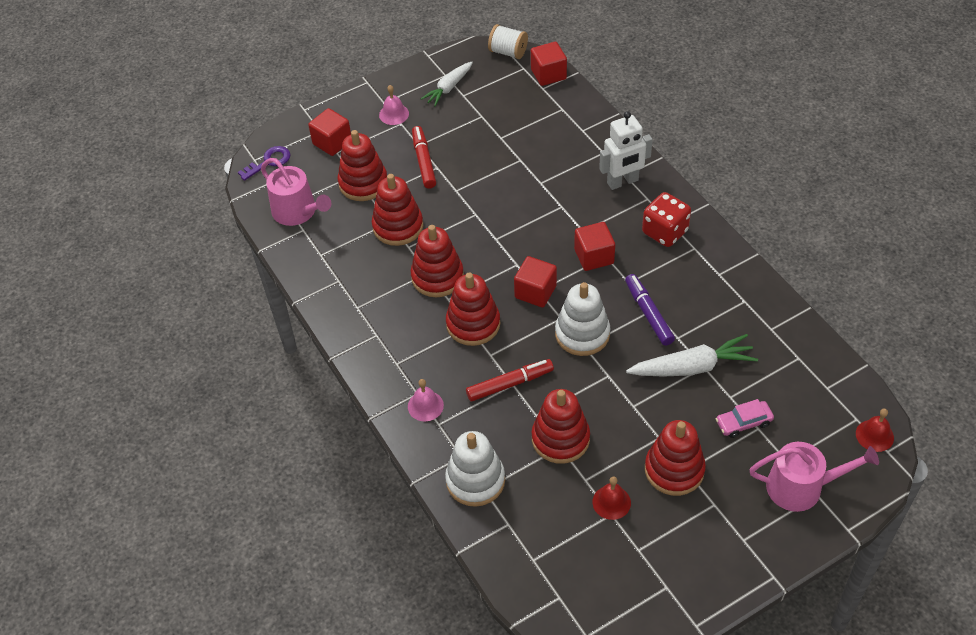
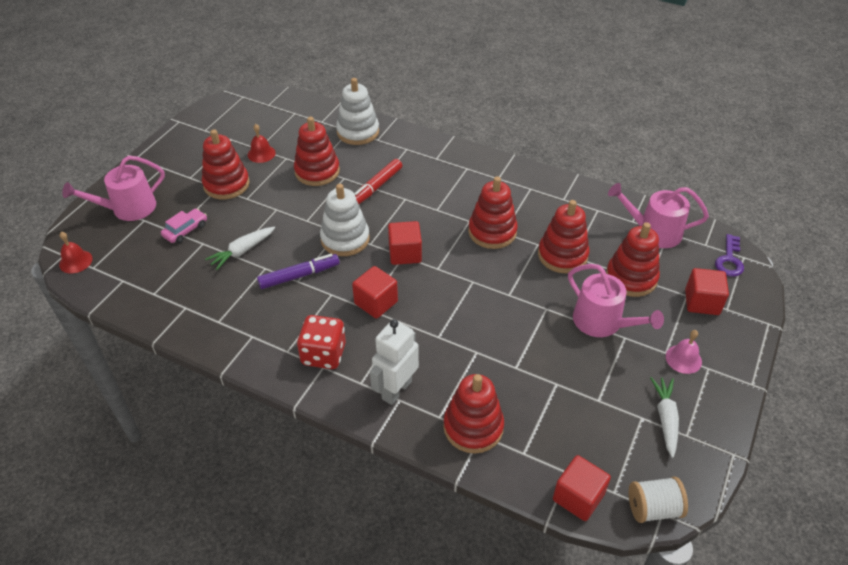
camera: 145 degrees right, 5 degrees down
(424, 161) = (602, 322): red marker -> pink watering can
(425, 406) = (424, 154): pink bell -> none
(473, 324) = (435, 212): red stacking toy -> red stacking toy (473, 427)
(648, 313) = (299, 276): purple marker -> purple marker turned 60 degrees counterclockwise
(692, 367) = (242, 251): white carrot -> white carrot, size x0.67

